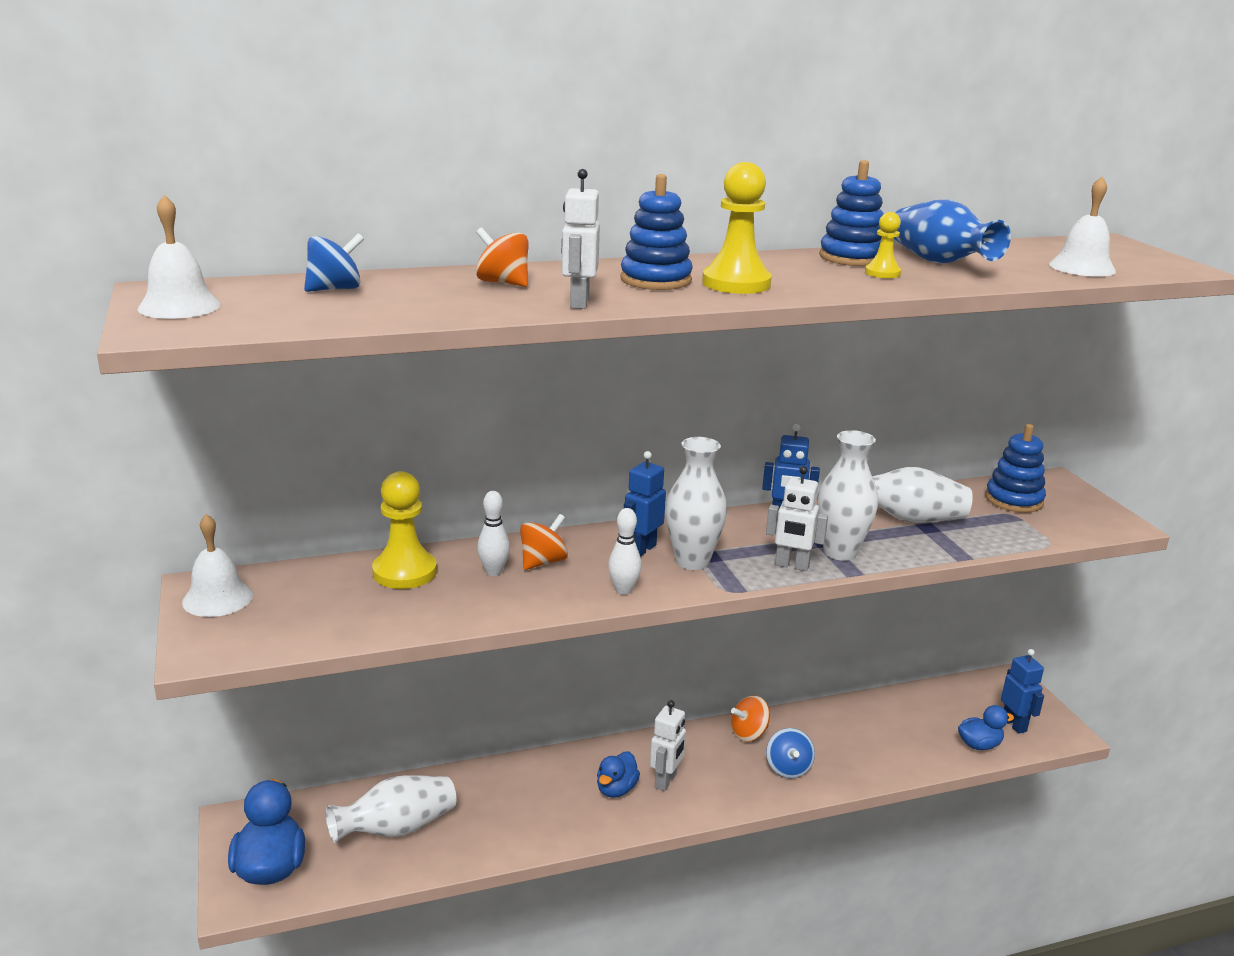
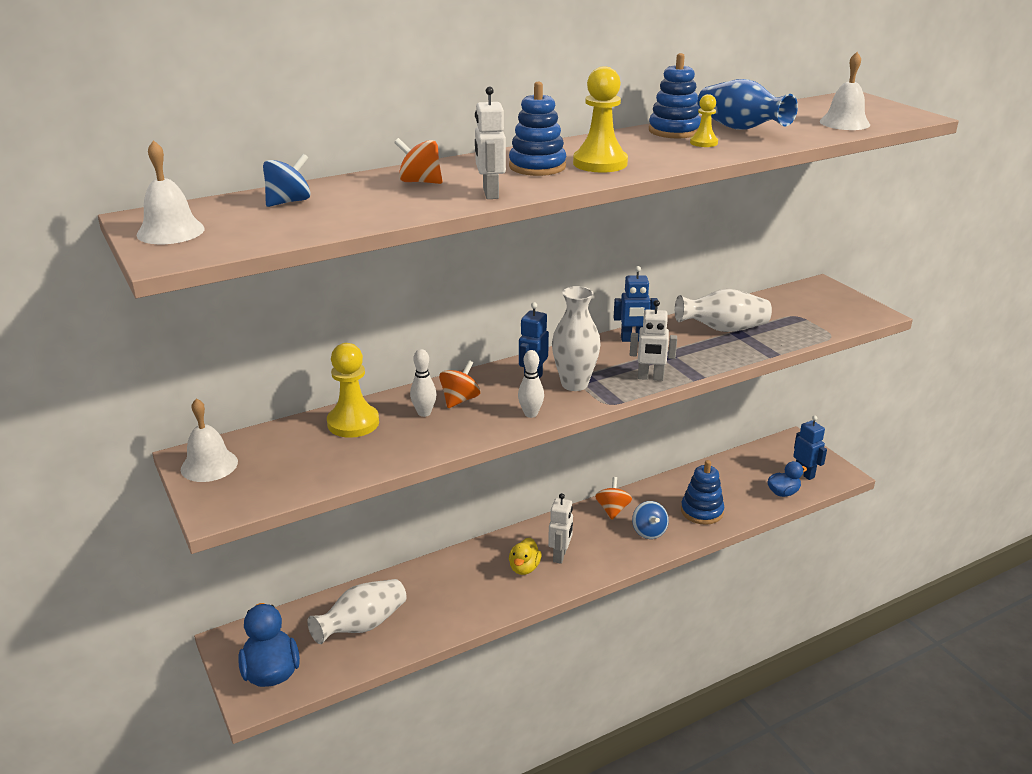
camera: 10 degrees left, 5 degrees up
(616, 789) = (524, 568): blue duck -> yellow duck
(749, 733) = (612, 510): orange spinning top -> orange spinning top turned 135 degrees clockwise
(840, 552) = (682, 362): white vase -> none
(1014, 500) = (795, 304): blue stacking toy -> blue stacking toy (702, 511)

